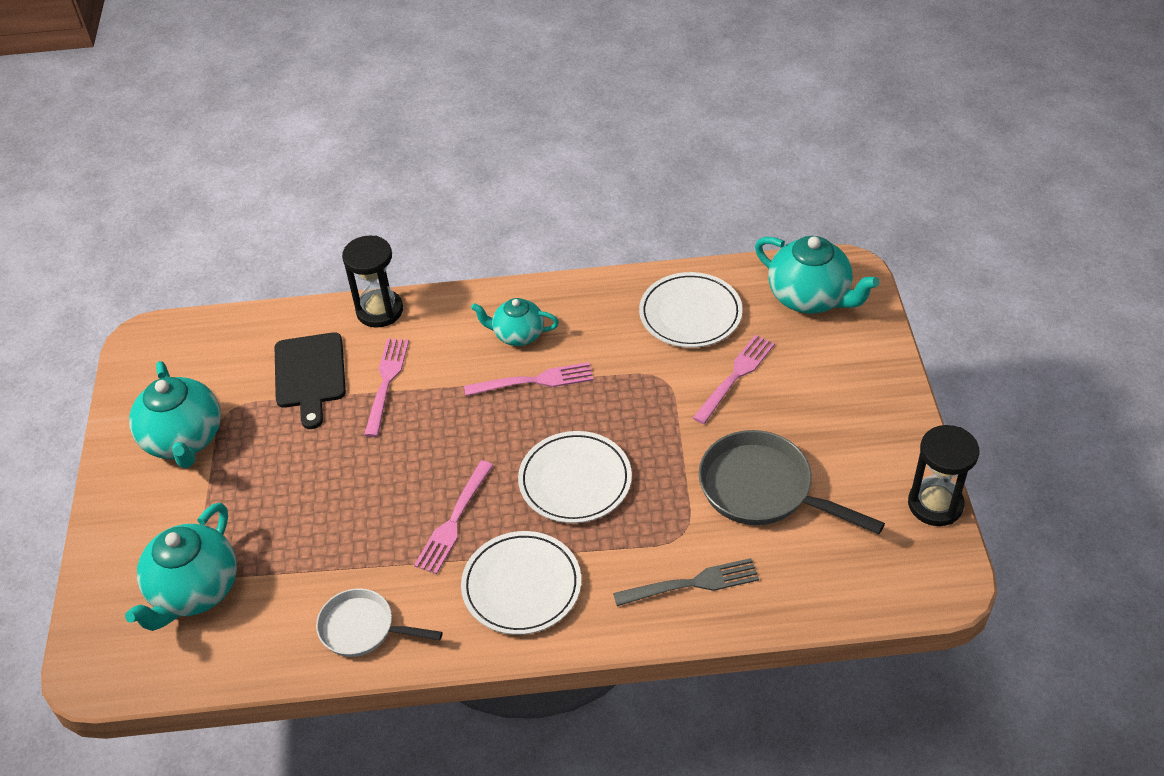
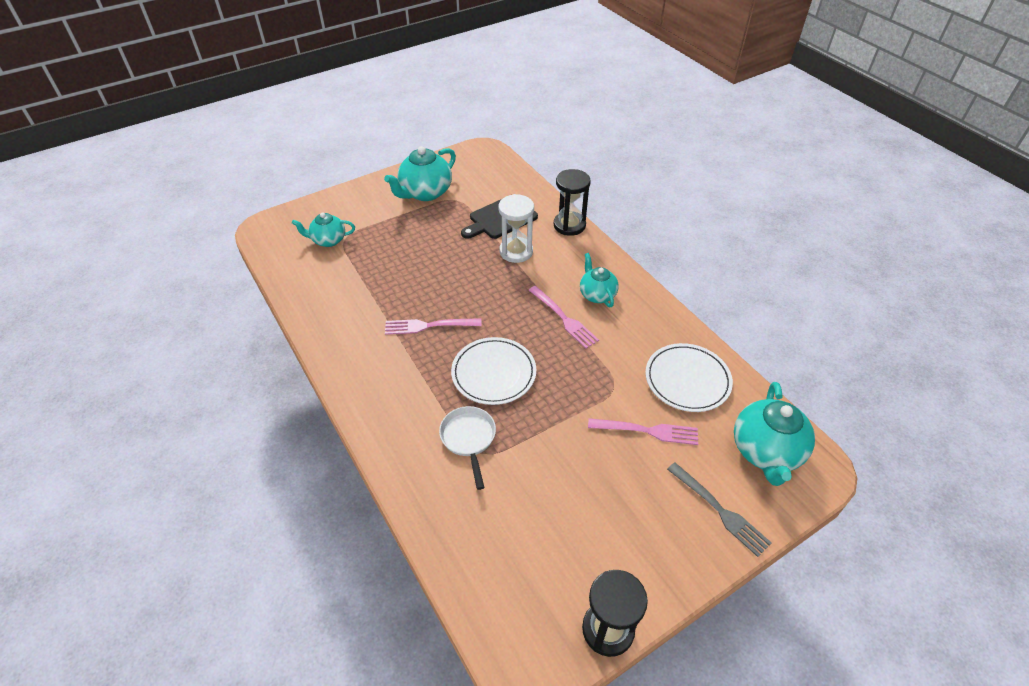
camera: 60 degrees right, 0 degrees up
(194, 591) = (328, 240): turquoise teapot -> turquoise teapot, size x0.62
(363, 629) = (331, 318): white pan -> white pan (469, 439)
(386, 382) = (516, 251): pink fork -> white hourglass
(521, 586) = (395, 379): white plate -> none
(692, 584) = (440, 475): grey fork -> grey fork (719, 510)
(763, 490) = (549, 490): grey pan -> none

